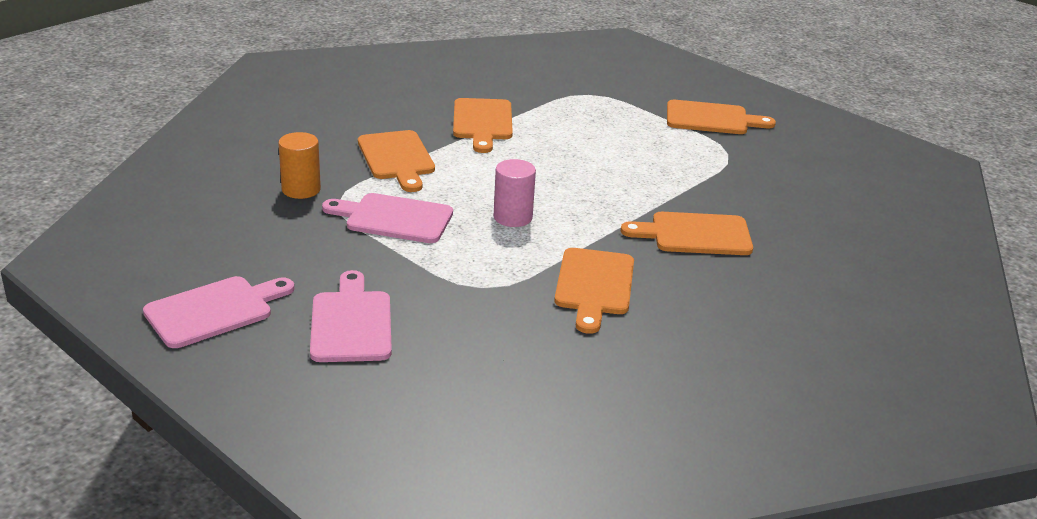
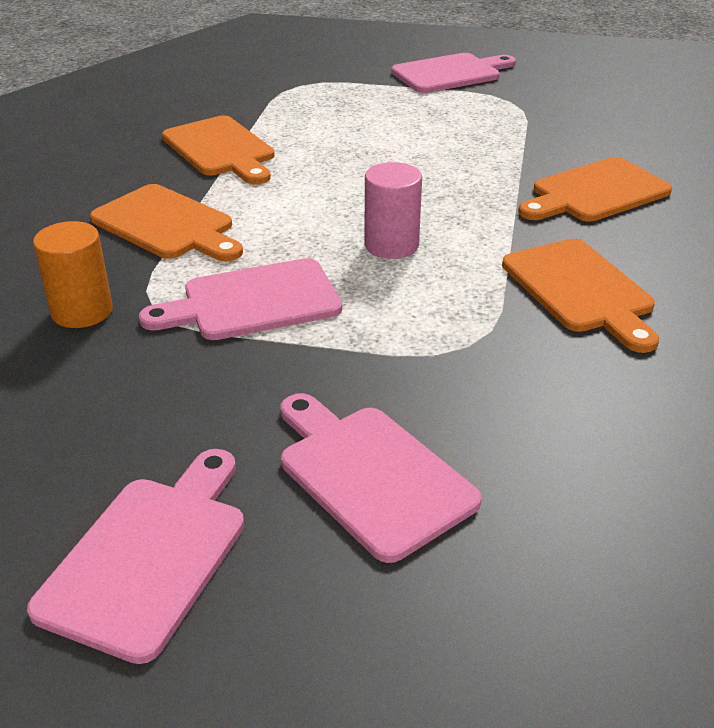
camera: 30 degrees left, 5 degrees up
(711, 119) = (450, 73): orange cutting board -> pink cutting board

